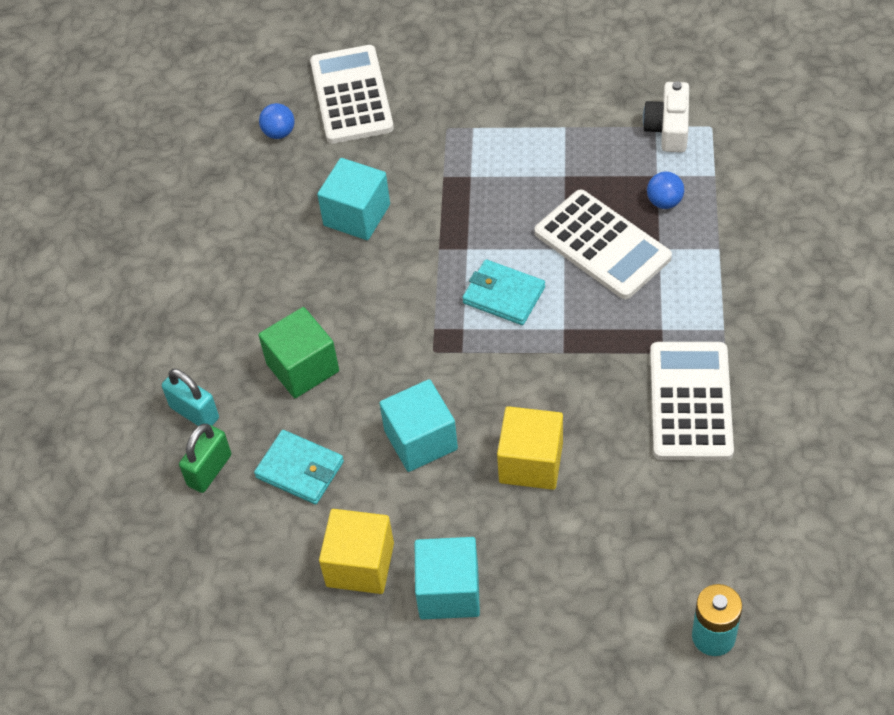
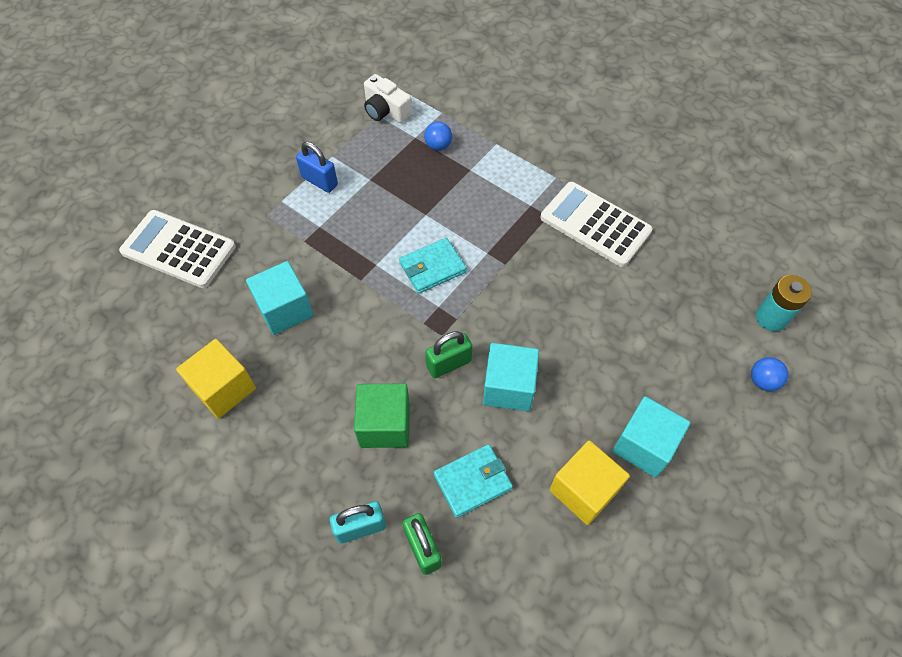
camera: 60 degrees left, 5 degrees up
(279, 133) = (161, 312): blue ball -> blue ball (762, 381)
(406, 376) = (449, 364): none -> green padlock
(524, 139) = (319, 181): none -> blue padlock
(531, 462) = (576, 334): yellow cube -> yellow cube (224, 388)
(602, 245) = (441, 194): white calculator -> none

